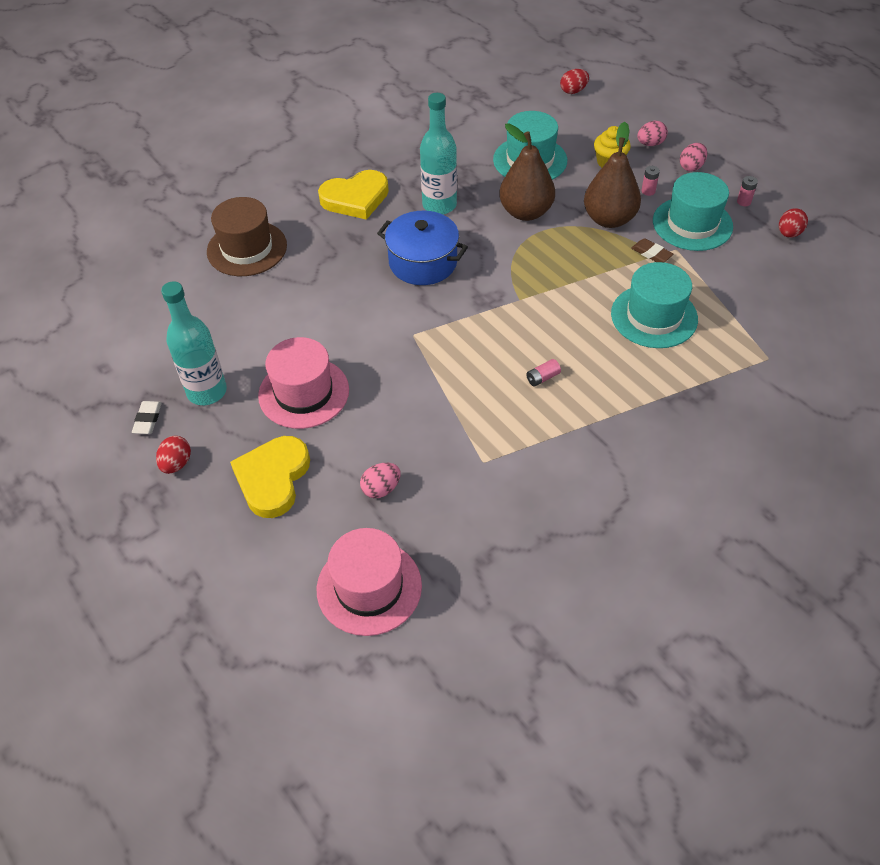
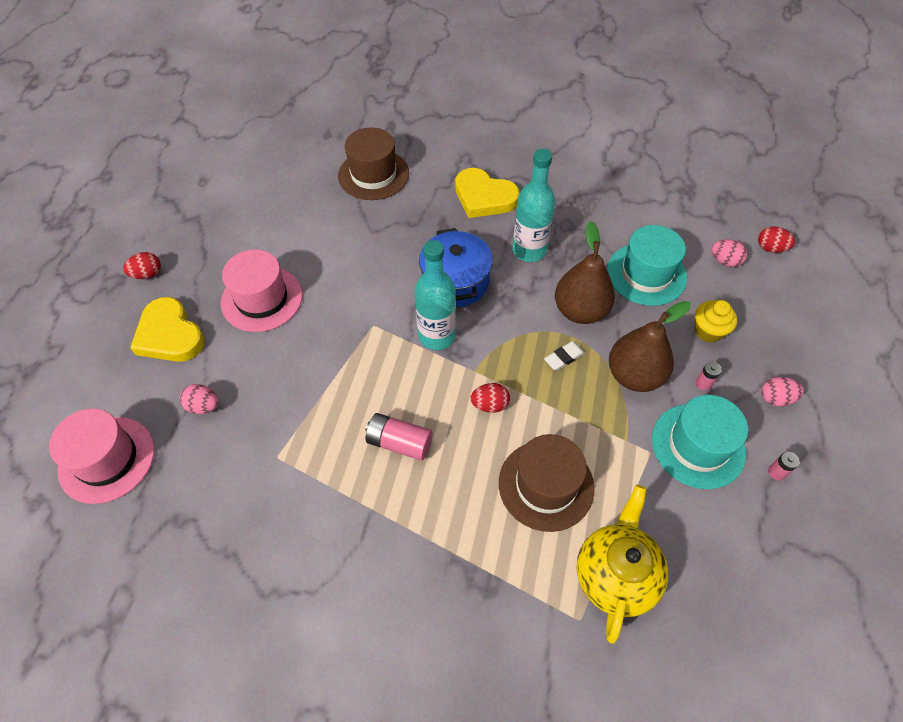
camera: 50 degrees right, 5 degrees up
(148, 419) = (175, 233): white eraser -> white eraser (564, 357)
(207, 391) = (222, 246): turquoise bottle -> turquoise bottle (436, 336)
(273, 478) = (170, 335): yellow heart -> yellow heart turned 105 degrees counterclockwise
(542, 378) = (399, 443): pink battery -> pink battery, size x1.86
(650, 144) = (769, 347): pink egg -> pink egg (724, 261)
(651, 253) = (624, 435): brown eraser -> none
(654, 316) = (546, 485): turquoise hat -> brown hat
(751, 322) = (615, 575): none -> yellow teapot
(789, 233) = (774, 540): red egg -> red egg (490, 405)

